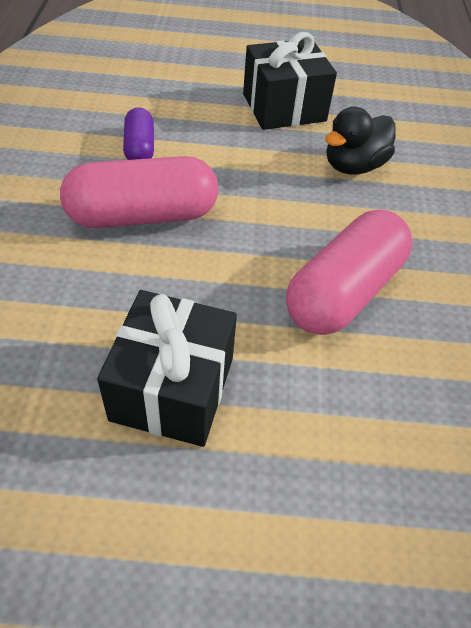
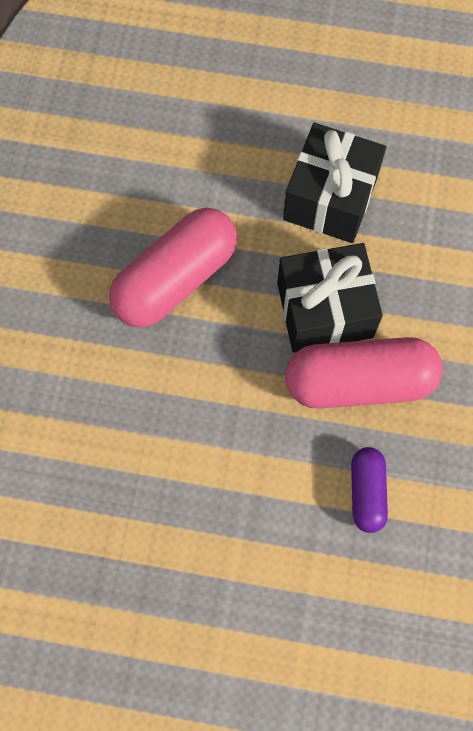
camera: 170 degrees left, 20 degrees up
(284, 107) = (180, 573): black gift -> black gift (324, 310)
(353, 166) = (119, 452): black duck -> none

